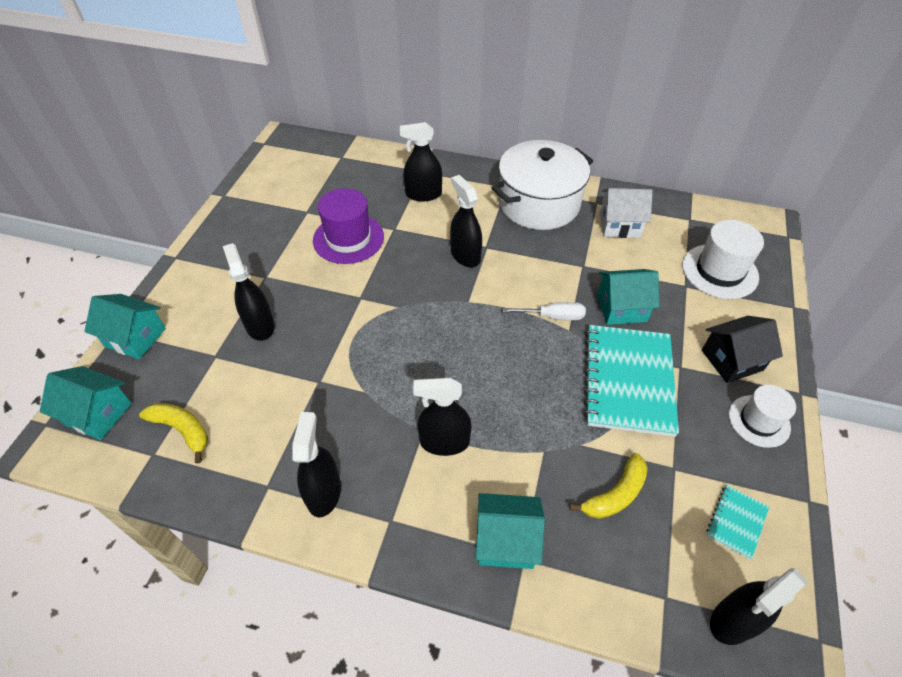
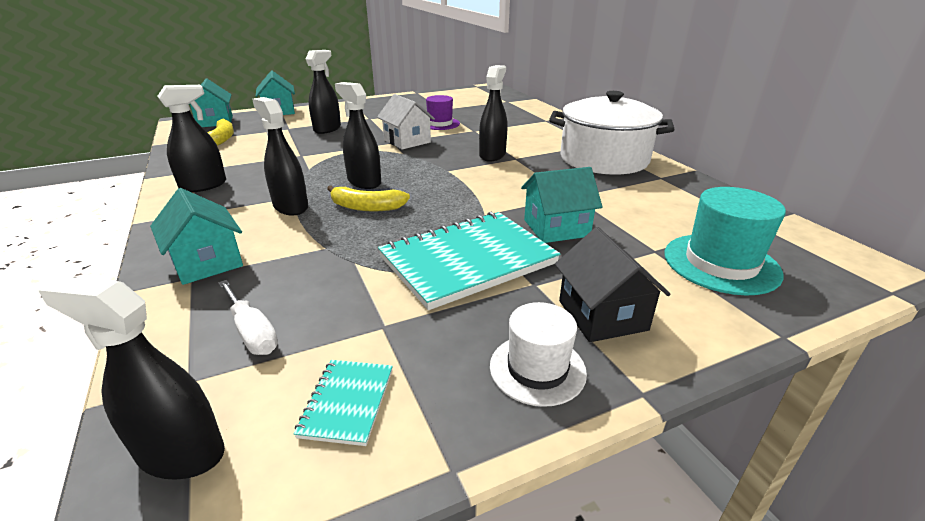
camera: 50 degrees right, 20 degrees down
(348, 238) = (440, 124): purple hat -> purple hat, size x0.66
(423, 194) = (524, 127): black spray bottle -> black spray bottle (364, 182)
(553, 316) = (488, 203): white screwdriver -> white screwdriver (252, 332)
(615, 494) = (309, 300): yellow banana -> yellow banana (366, 207)
(619, 225) = (658, 194): white house -> white house (407, 141)
(621, 308) = (556, 228): turquoise house -> turquoise house turned 60 degrees counterclockwise
(719, 271) = (721, 263): white hat -> turquoise hat
(732, 360) = (602, 315): black house -> black house turned 45 degrees clockwise
(736, 522) = (347, 402): turquoise notebook -> turquoise notebook turned 75 degrees counterclockwise

